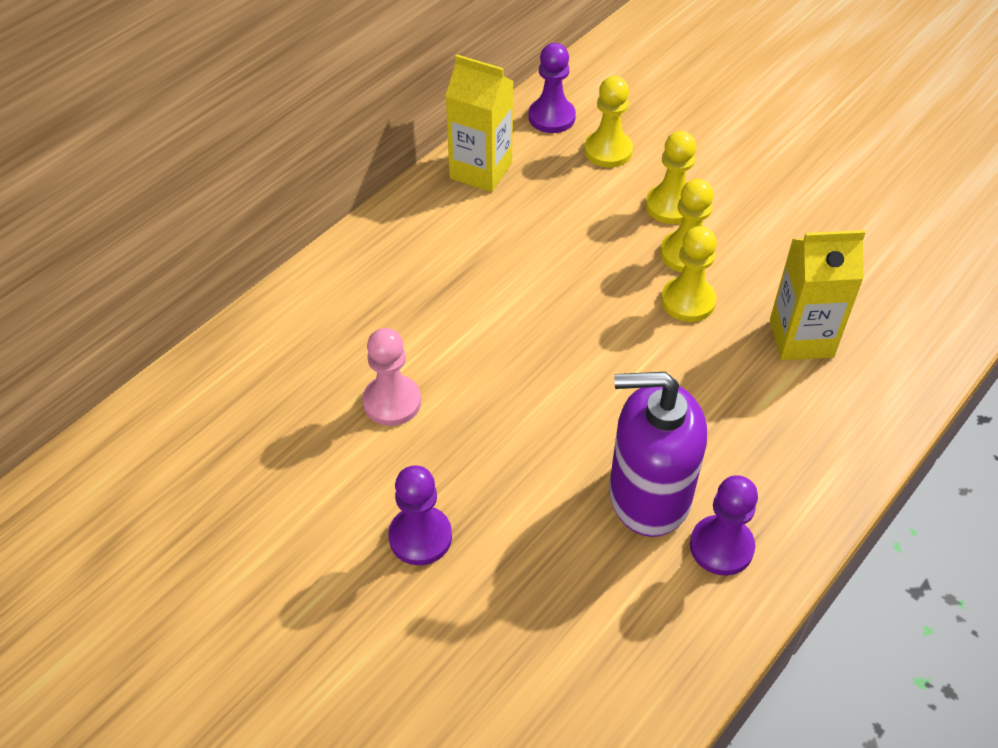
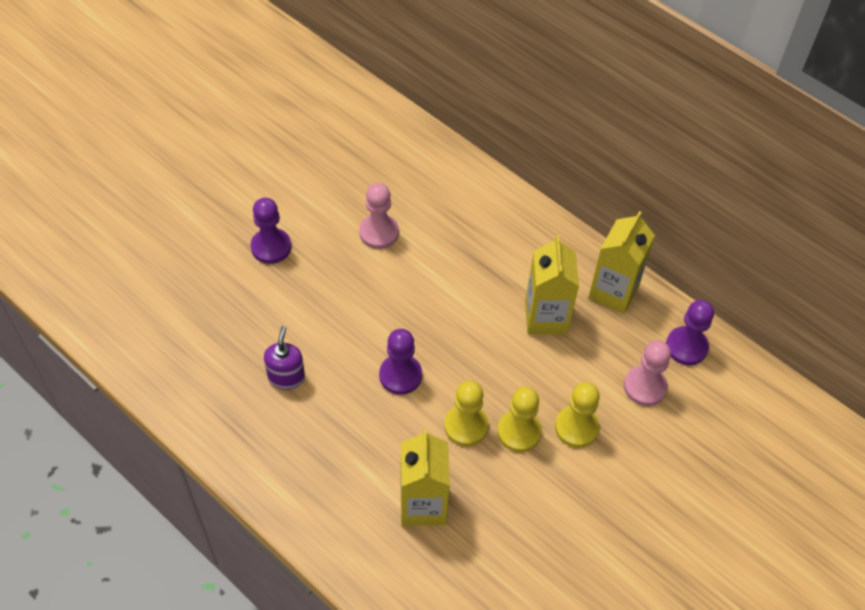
camera: 90 degrees right, 5 degrees up
(522, 229) = (546, 317): none -> yellow carton
(608, 151) = (645, 387): yellow pawn -> pink pawn
(649, 495) = (286, 377): purple soap dispenser -> purple soap dispenser, size x0.52
(721, 547) = (239, 416): purple pawn -> purple pawn (400, 375)

